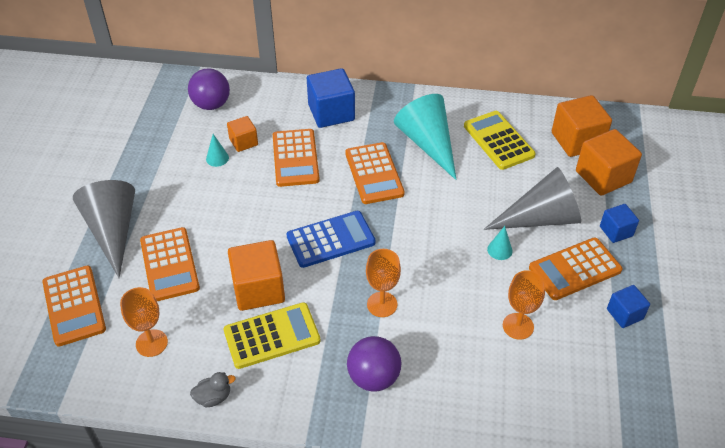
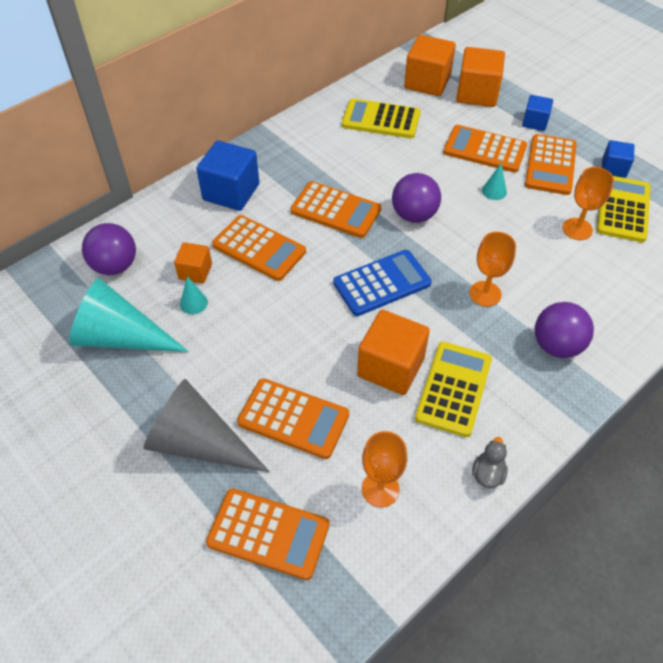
camera: 50 degrees left, 5 degrees up
(330, 239) = (382, 283): blue calculator -> blue calculator turned 45 degrees clockwise
(418, 218) = (414, 215): none -> purple ball
(428, 143) = (338, 158): turquoise cone -> turquoise cone (120, 337)
(541, 218) = (484, 150): grey cone -> orange calculator
(579, 346) = (623, 209): none -> yellow calculator

